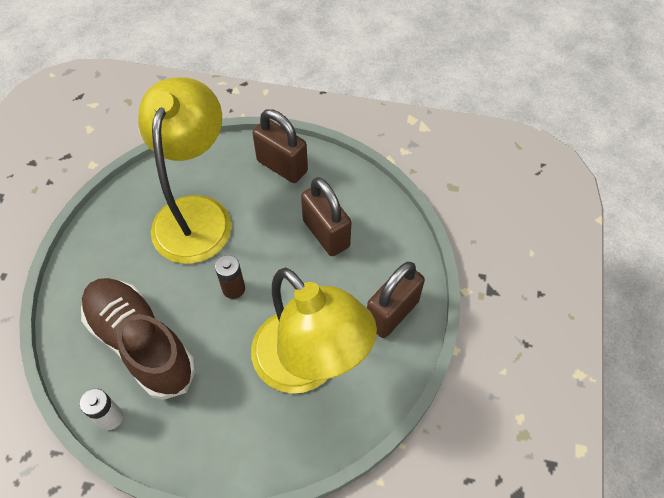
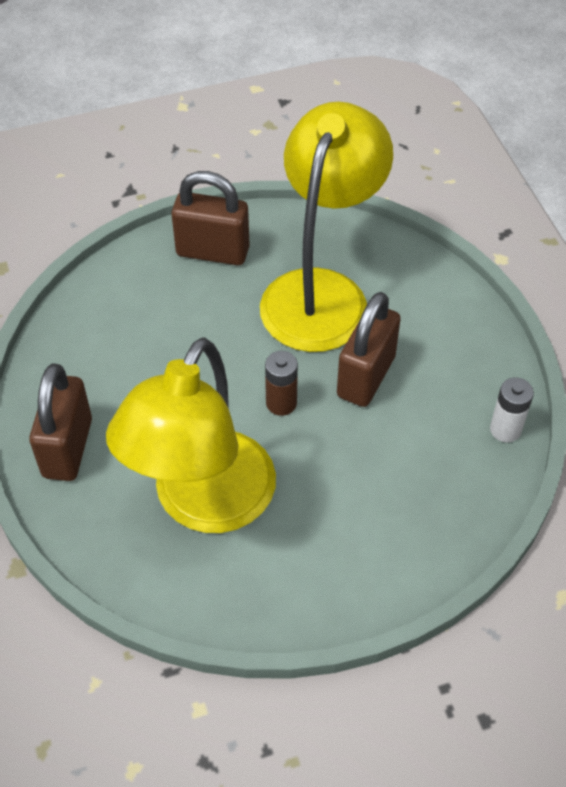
camera: 120 degrees left, 5 degrees down
(141, 343) = (410, 453): brown shoe -> none
(196, 214) = (204, 504): yellow lamp -> yellow lamp turned 45 degrees counterclockwise
(326, 234) = (148, 351): brown padlock -> brown padlock (366, 376)

